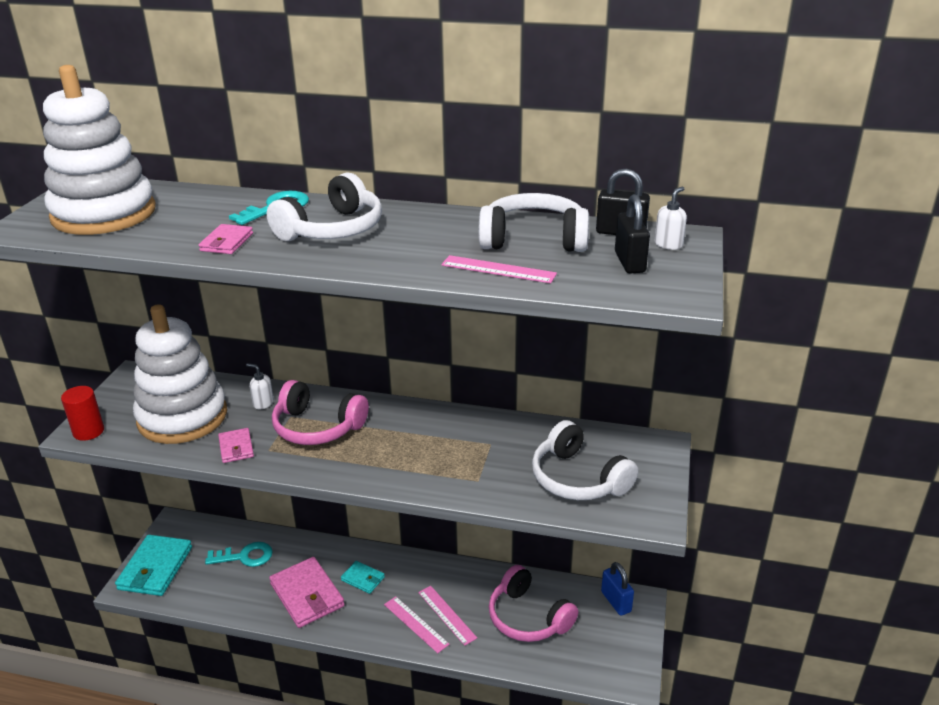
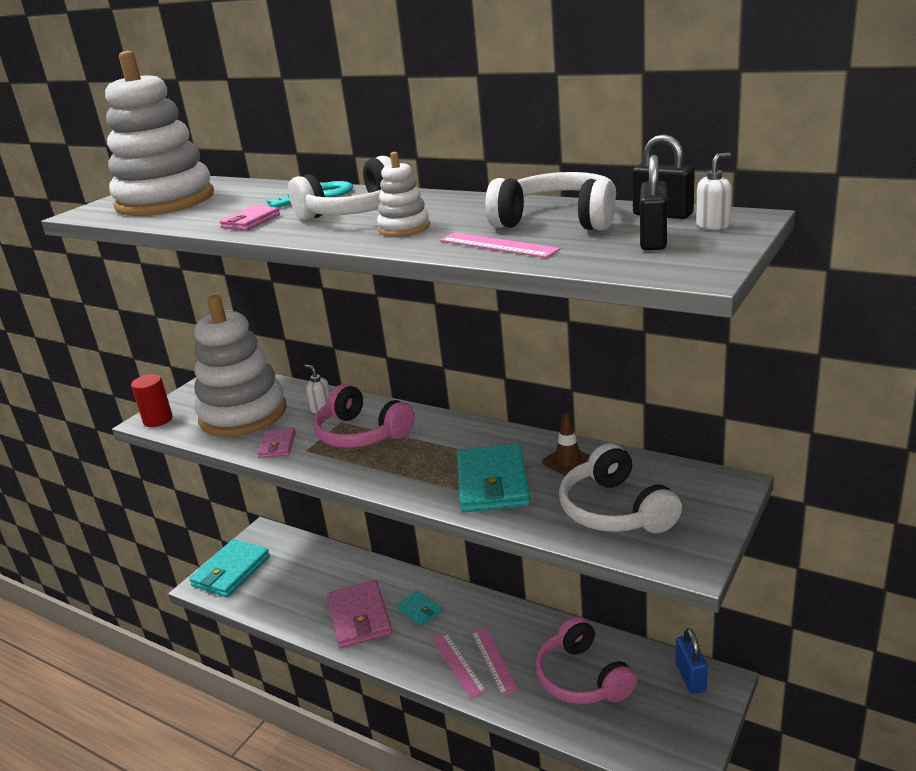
camera: 20 degrees right, 5 degrees down
(245, 556) = (314, 572): turquoise key -> none
(395, 249) = (404, 228): none -> white stacking toy
(463, 465) = (492, 483): none -> turquoise wallet
(521, 437) = (568, 461): none -> brown traffic cone

